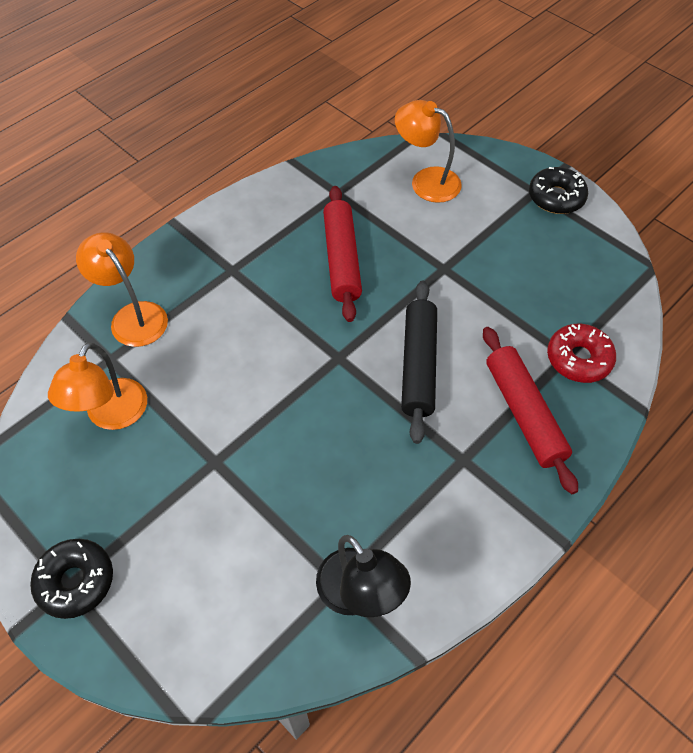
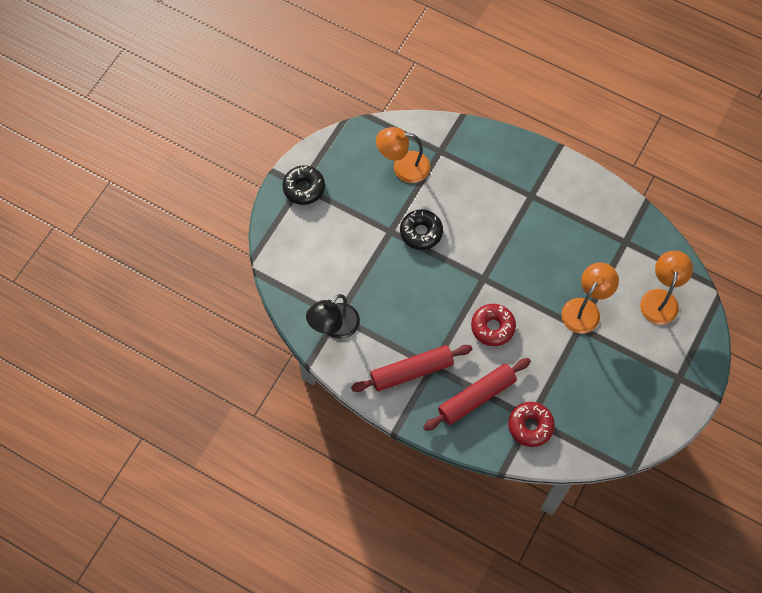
camera: 75 degrees right, 10 degrees up
(133, 316) = (475, 151): orange lamp -> orange lamp (585, 309)
(342, 259) = (564, 260): red rolling pin -> red rolling pin (412, 371)
(418, 365) = (492, 327): black rolling pin -> red donut
(556, 197) = (678, 394): black donut -> black donut (421, 232)

